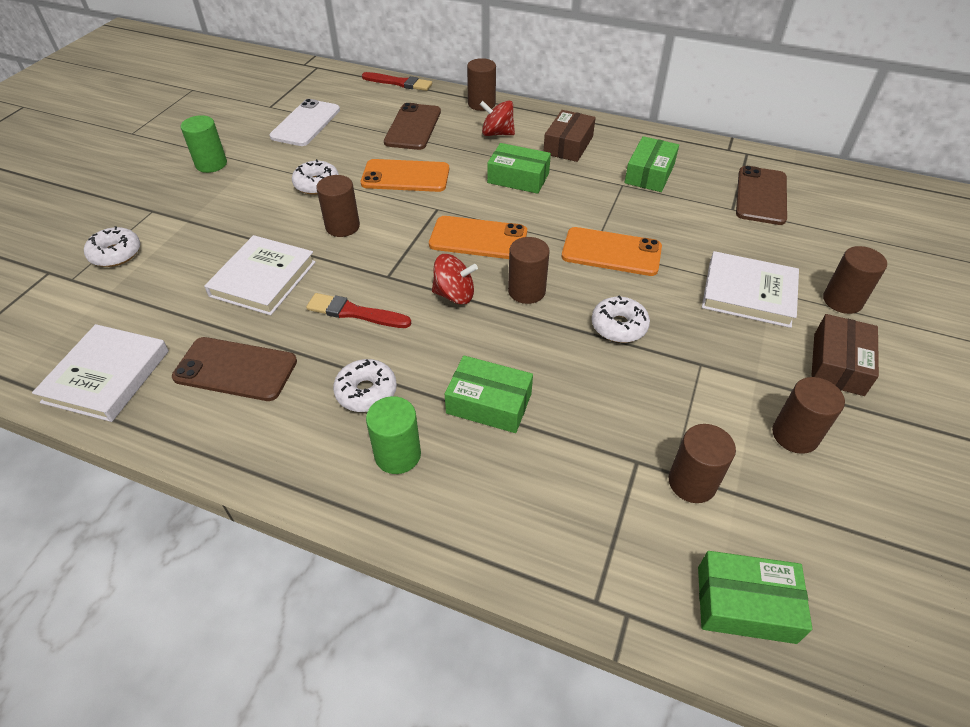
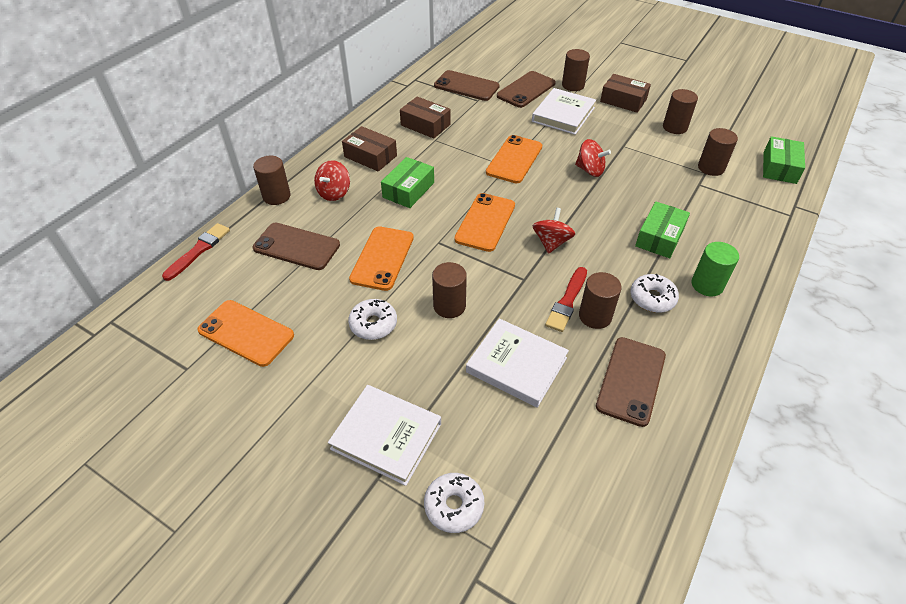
camera: 80 degrees left, 0 degrees up
(107, 376) = (641, 482): white book -> white book (386, 436)
(211, 164) = (297, 423): green cylinder -> none
(306, 123) = (246, 333): white phone -> orange phone
(526, 291) = (551, 205): brown cylinder -> brown cylinder (595, 316)
(619, 326) = (590, 170): white donut -> red spinning top
(649, 174) = (425, 125): green box -> brown box
(791, 251) = (526, 90): none -> brown phone

